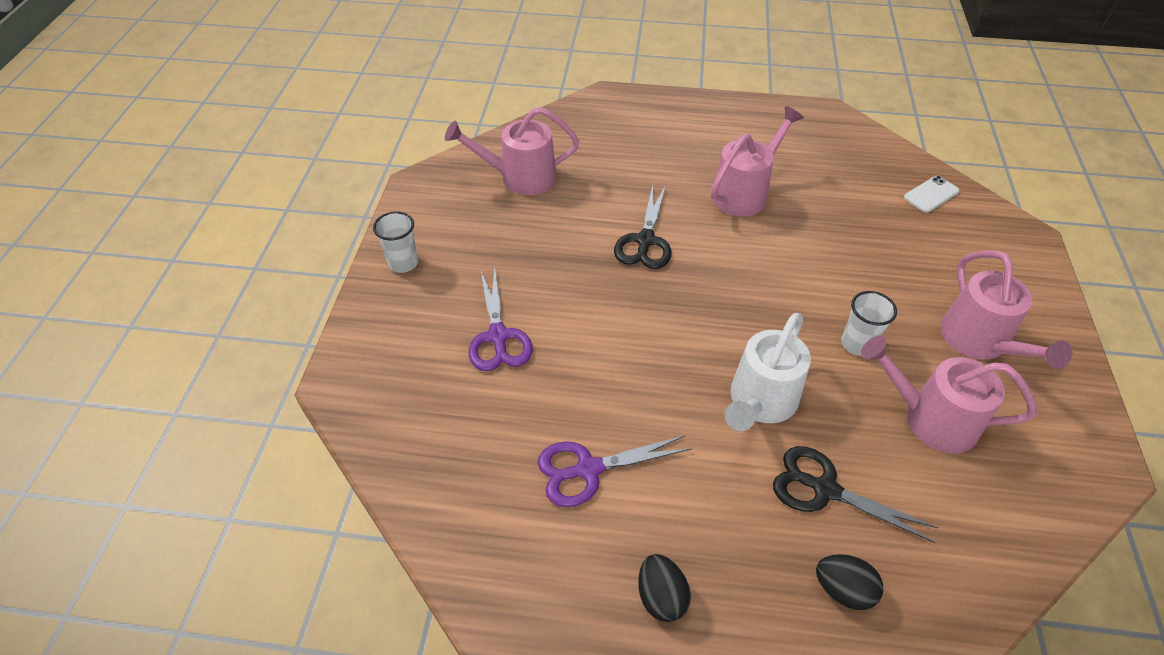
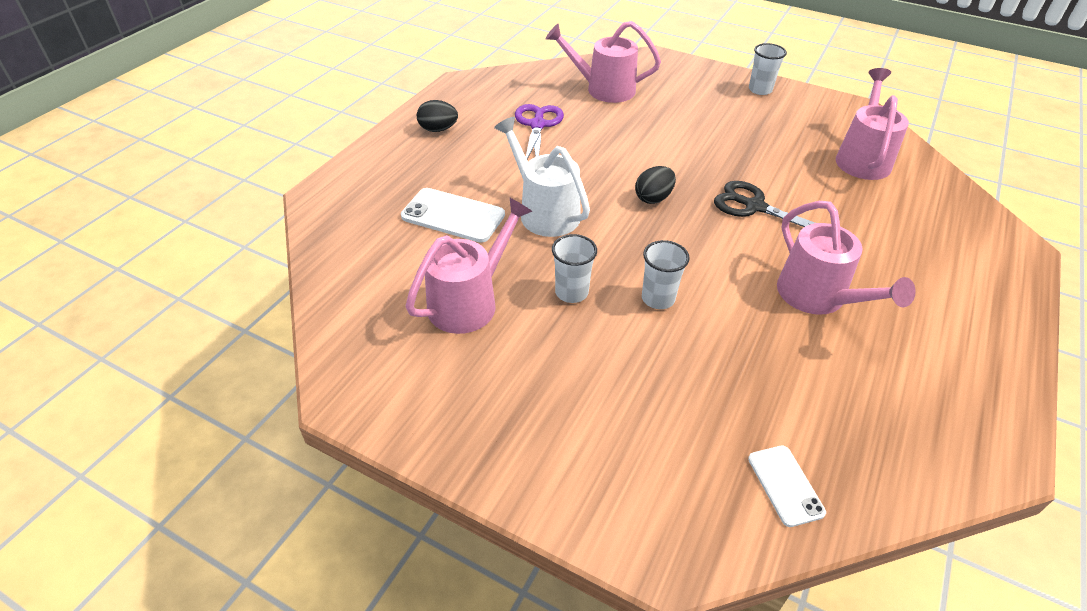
camera: 110 degrees right, 5 degrees down
(498, 336) = (669, 114): purple scissors -> none
(818, 284) = (658, 298): none -> white cup
(825, 489) = (453, 216): black scissors -> white phone
(843, 590) = (384, 195): black egg -> black egg (653, 198)
(980, 342) = (526, 387): pink watering can -> pink watering can (603, 89)

